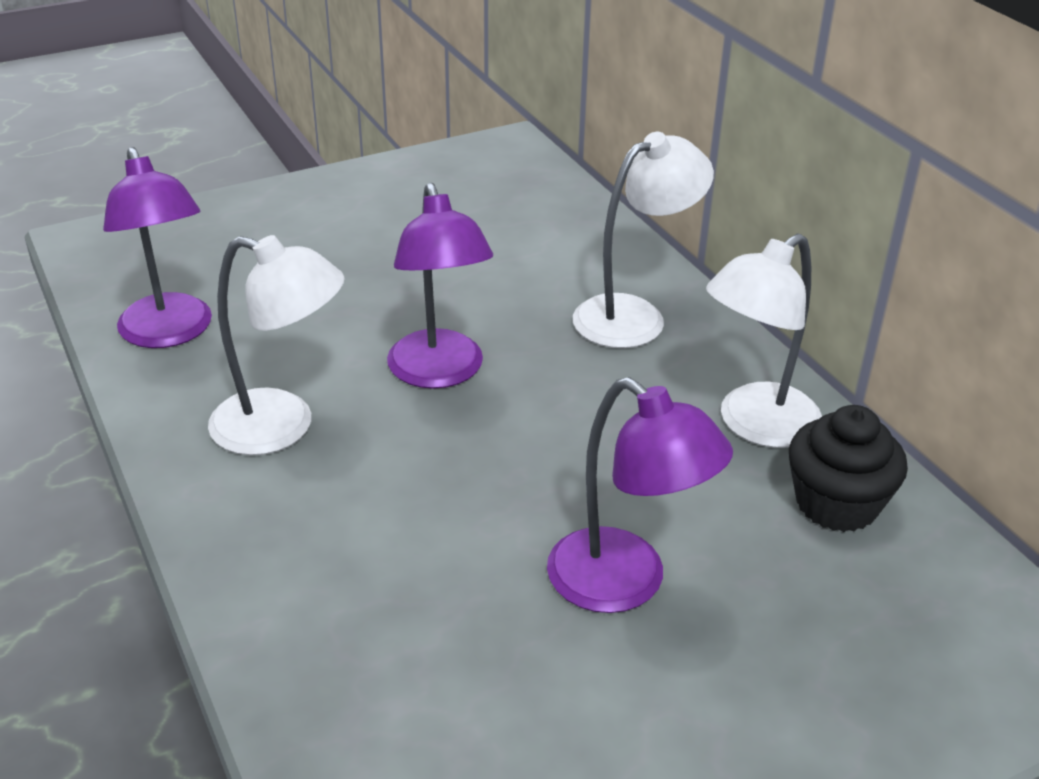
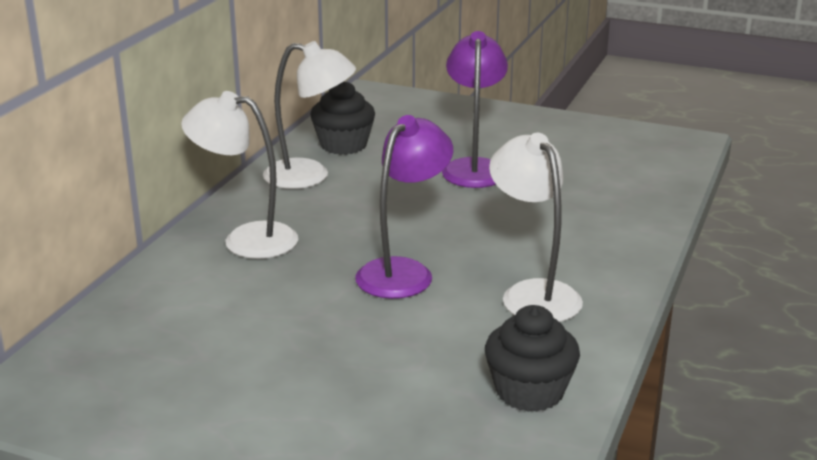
camera: 130 degrees left, 10 degrees down
(170, 333) = (529, 391): purple lamp -> black cupcake

